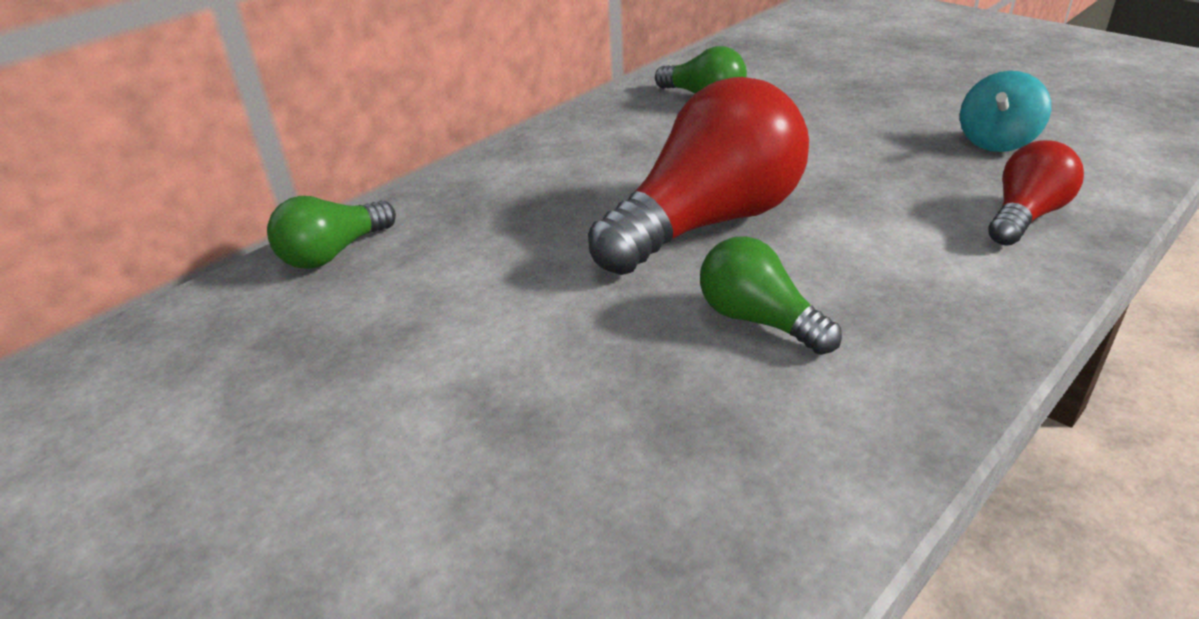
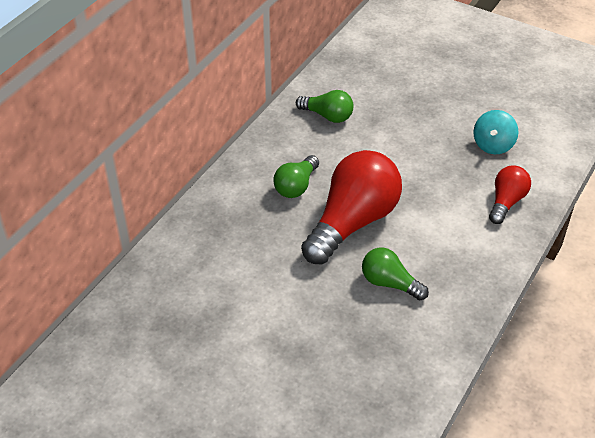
camera: 15 degrees left, 10 degrees up
(333, 253) = (161, 265): green light bulb -> green light bulb (296, 186)

